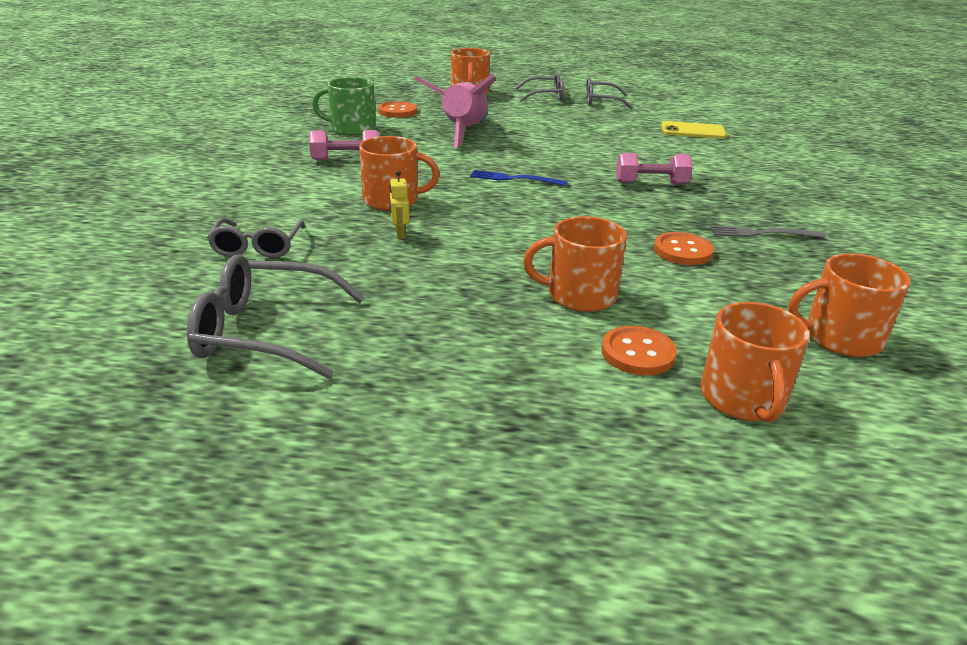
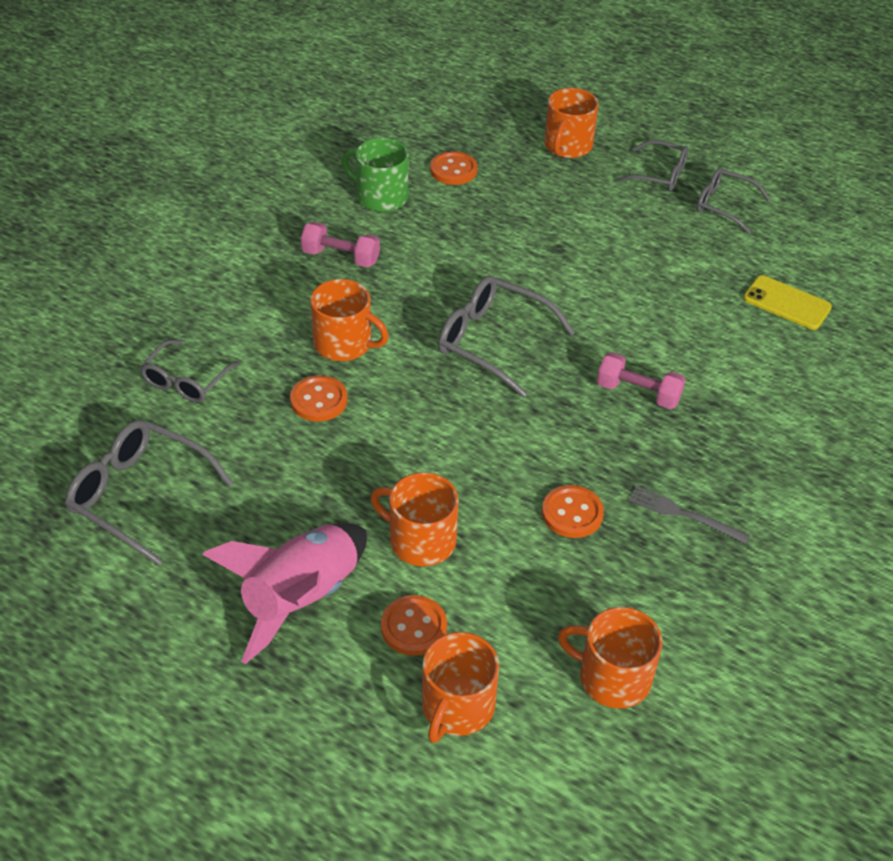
camera: 25 degrees right, 15 degrees up
(400, 234) = (319, 400): yellow robot -> orange button
(463, 133) = (499, 235): pink rocket -> pink rocket (301, 598)
(514, 179) = (492, 341): blue fork -> grey glasses

